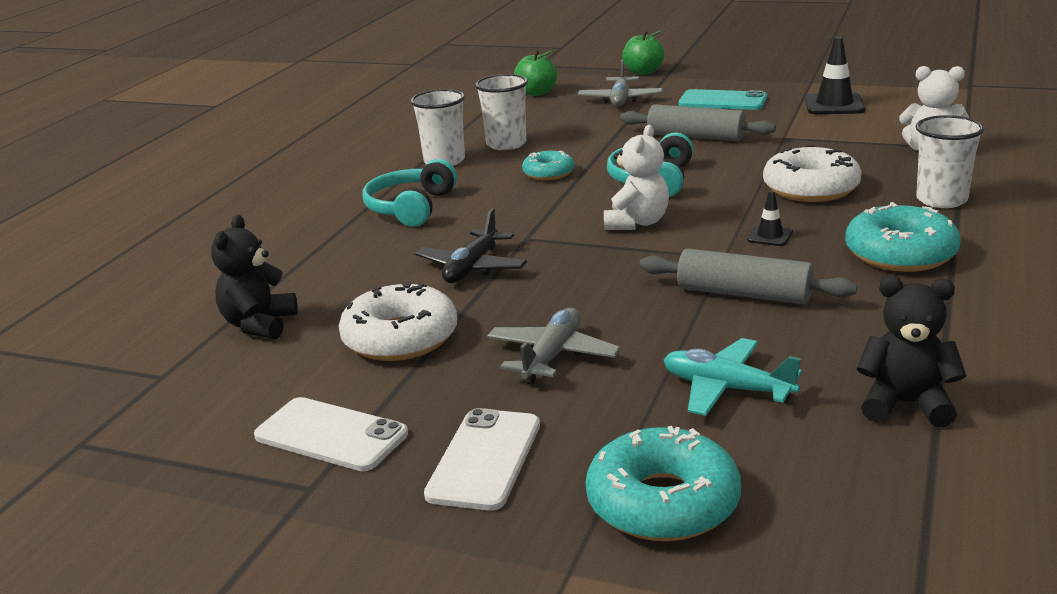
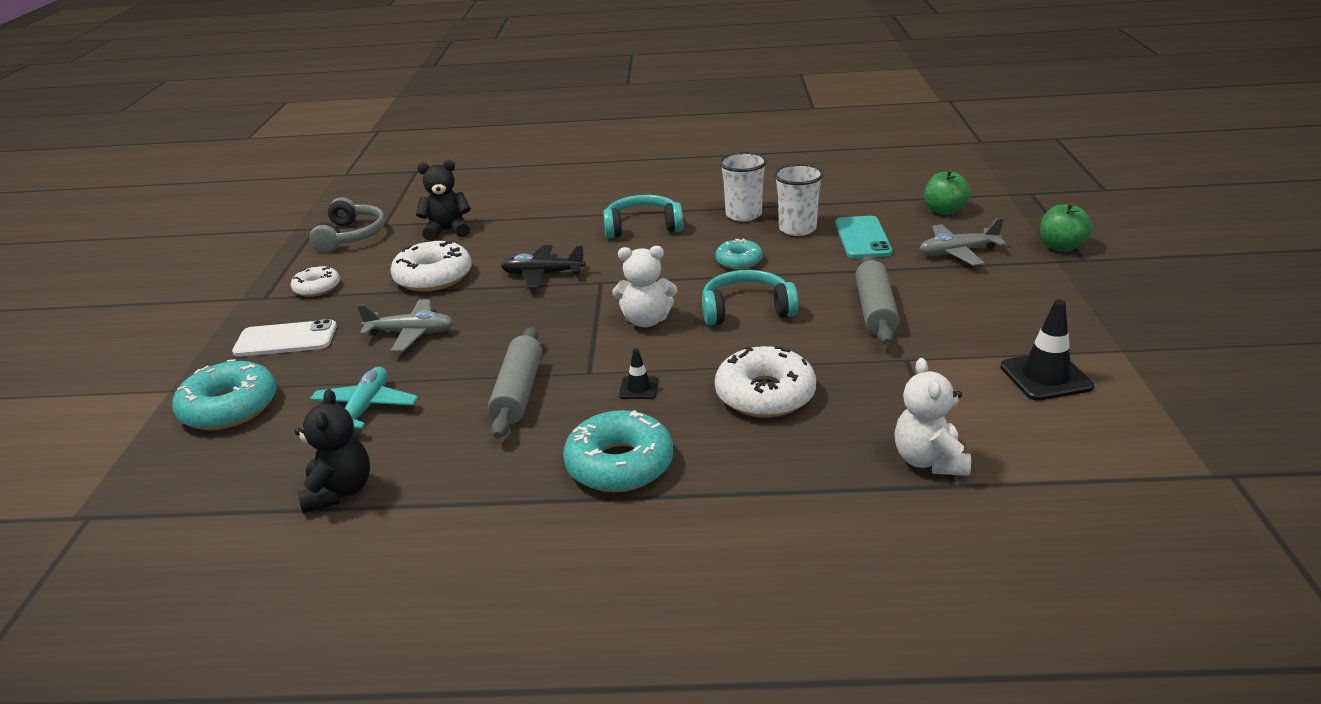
camera: 70 degrees right, 5 degrees up
(166, 406) = (351, 236): none -> grey headphones
(331, 435) = (317, 288): white phone -> white donut
(722, 101) = (999, 306): turquoise phone -> turquoise phone (862, 238)
(941, 200) = (770, 480): white cup -> none

